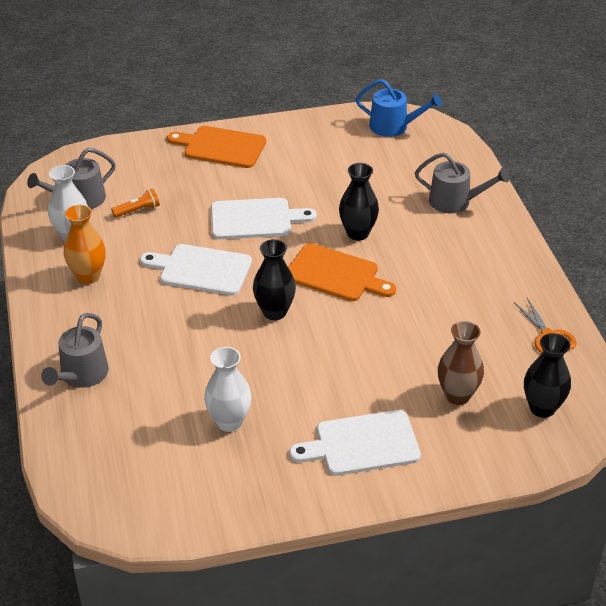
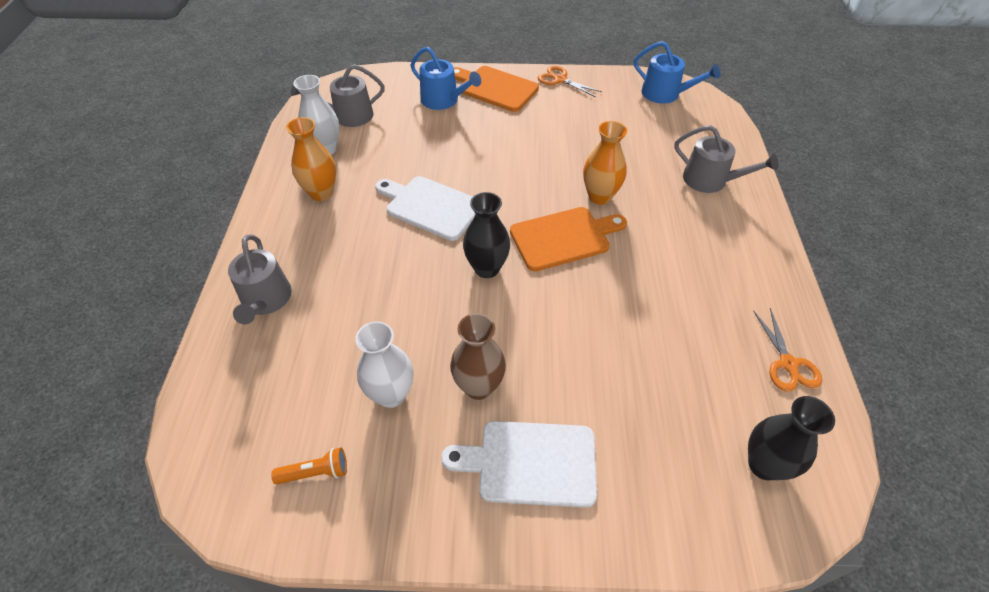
camera: 15 degrees right, 10 degrees up
(81, 375) = (265, 300): grey watering can -> grey watering can turned 45 degrees counterclockwise
(138, 210) = (395, 135): orange flashlight -> orange flashlight (315, 472)
(172, 168) = (443, 100): none -> blue watering can
(255, 219) = (502, 163): white cutting board -> none
(284, 128) = (560, 80): none -> orange scissors
(335, 274) = (563, 237): orange cutting board -> orange cutting board turned 60 degrees counterclockwise
(357, 233) = (600, 196): black vase -> orange vase
(457, 395) = (661, 421): brown vase -> brown vase (478, 386)

